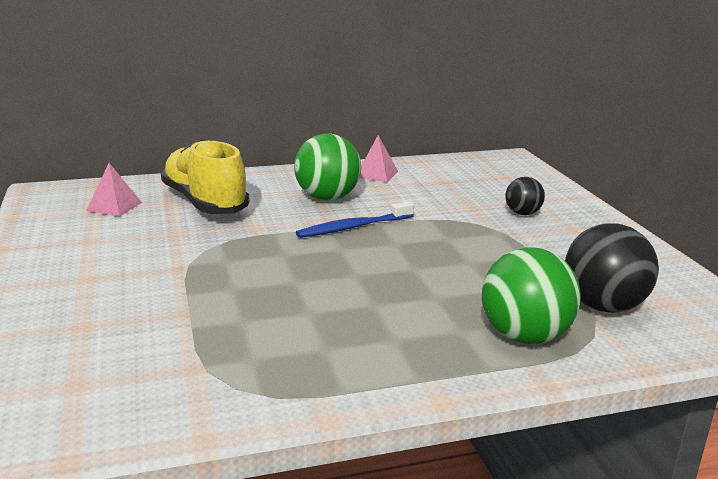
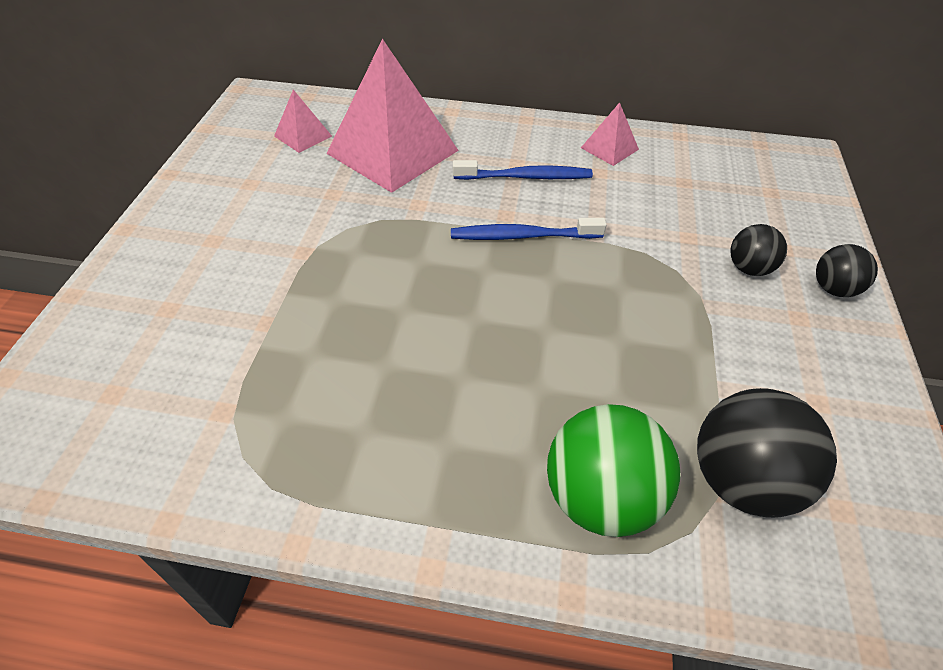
camera: 25 degrees right, 25 degrees up
(205, 202) = (392, 152): yellow shoe -> pink pyramid
(327, 198) = (525, 177): green ball -> blue toothbrush
(581, 212) = (833, 289): none -> black ball

